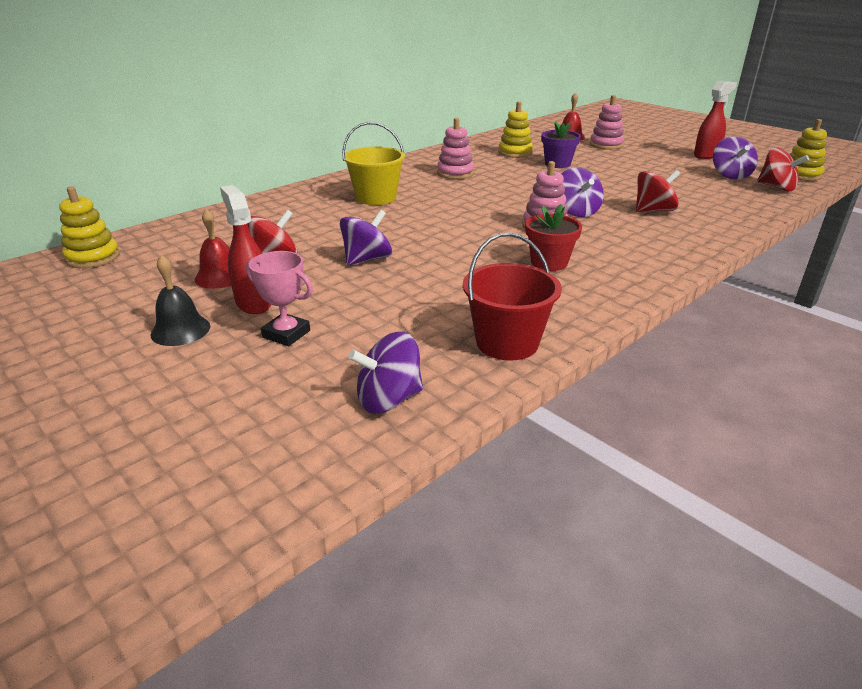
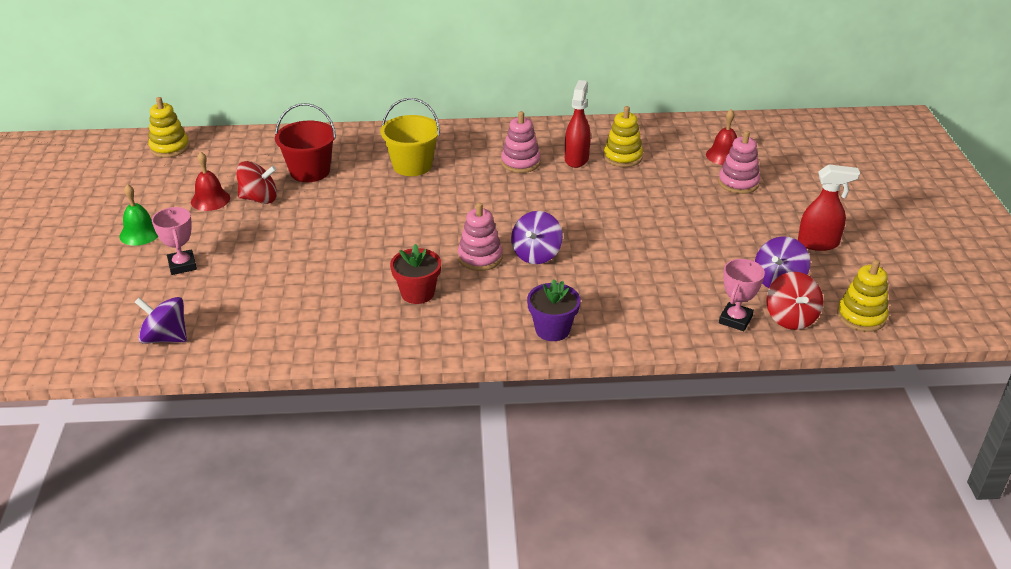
camera: 40 degrees right, 5 degrees up
(180, 330) = (140, 233): black bell -> green bell
(253, 303) = (199, 232): red spray bottle -> red spray bottle (576, 159)
(367, 259) = (310, 227): purple spinning top -> none
(507, 342) = (279, 339): red bucket -> red bucket (310, 171)
(557, 164) = (634, 189): purple flower pot -> purple flower pot (552, 330)
(653, 210) = (603, 285): red spinning top -> none
(757, 198) = (735, 320): none -> pink trophy

